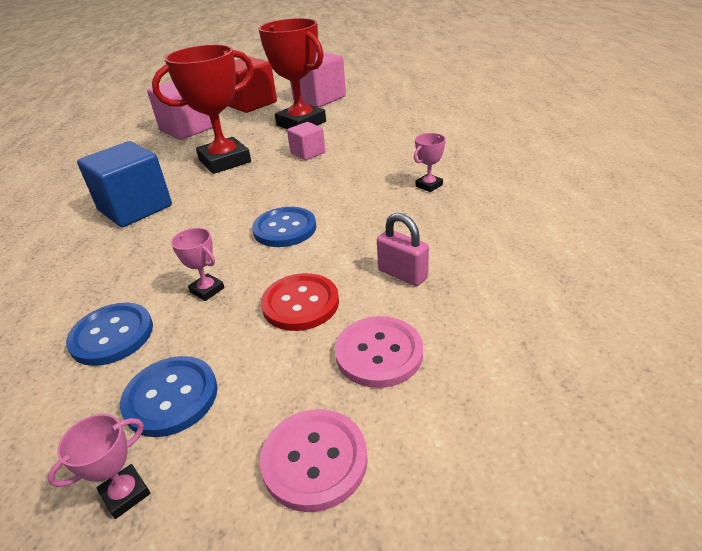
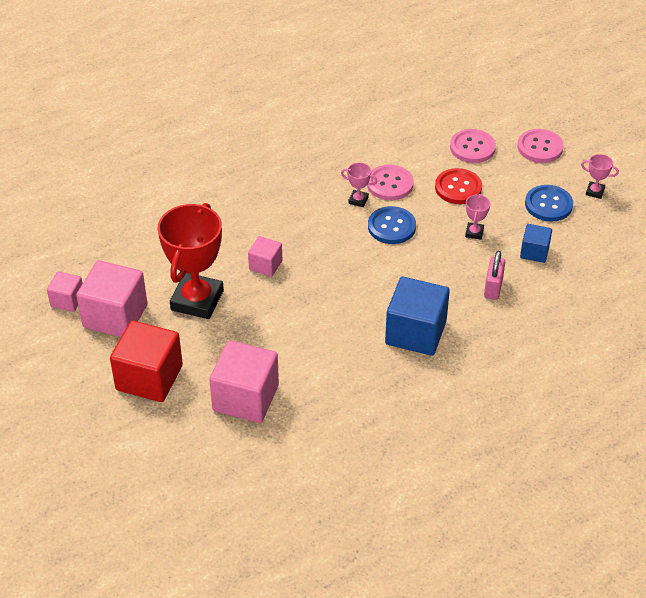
camera: 120 degrees left, 10 degrees up
(112, 335) = (534, 252): blue button -> blue cube
(225, 161) = (307, 319): red trophy -> none
(351, 87) = (67, 300): none -> pink cube
(358, 245) = (390, 184): none -> pink button
(402, 274) = (406, 157): pink padlock -> pink padlock (493, 288)
(429, 185) = (292, 173): pink trophy -> pink trophy (358, 200)

